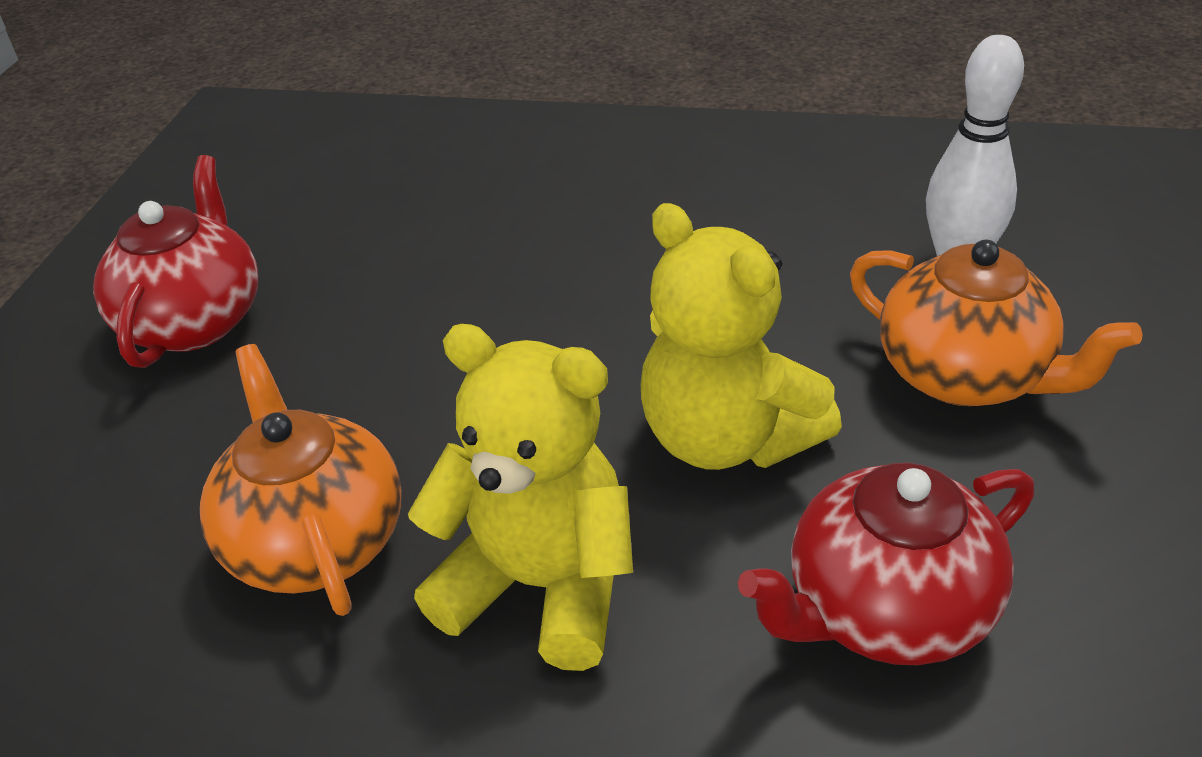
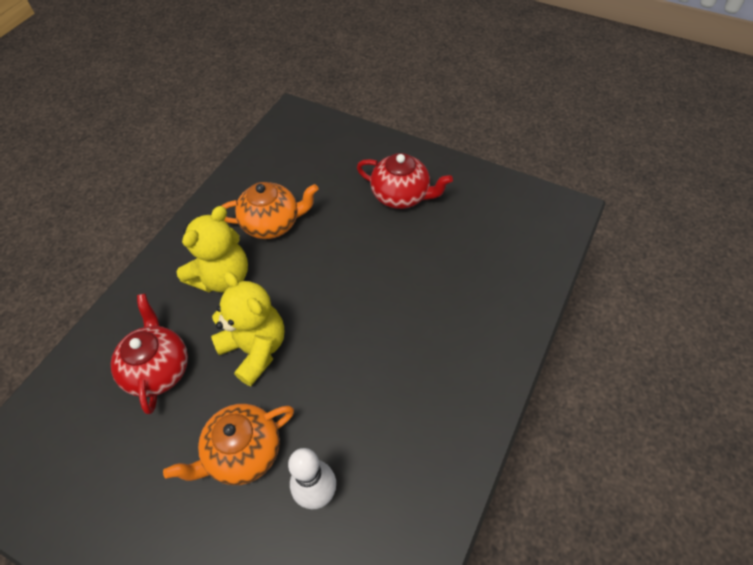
camera: 105 degrees right, 15 degrees up
(727, 438) = (255, 349): yellow teddy bear -> yellow teddy bear turned 75 degrees clockwise

